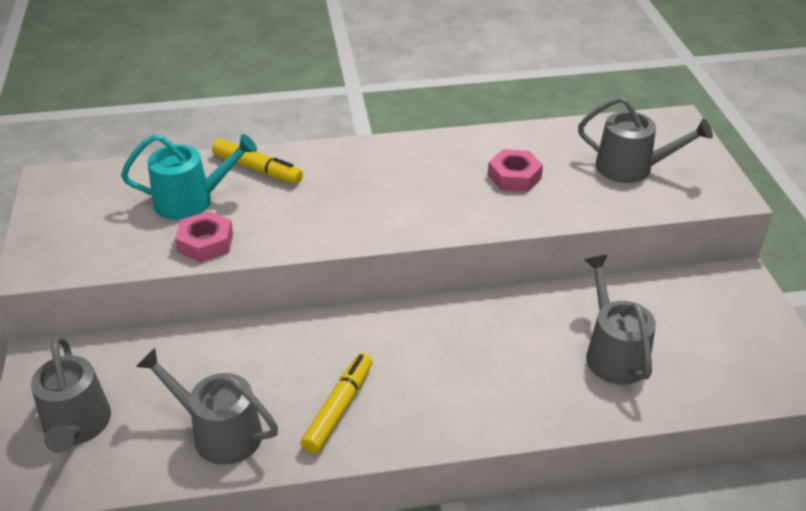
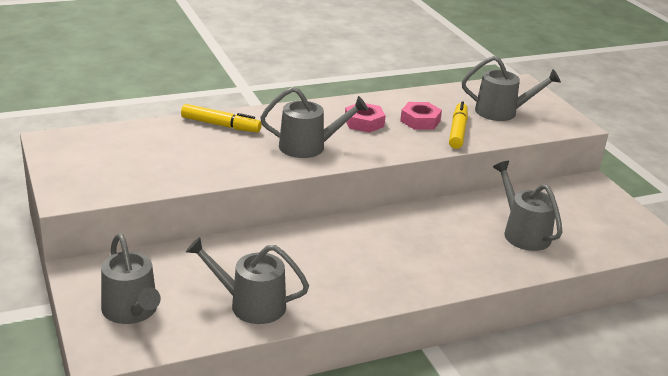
camera: 15 degrees left, 10 degrees down
(191, 201) = (177, 148): turquoise watering can -> none
(205, 243) = (202, 173): pink nut -> pink nut (364, 122)
(339, 408) = (337, 282): yellow marker -> yellow marker (457, 131)
(352, 210) = (308, 147): none -> grey watering can

